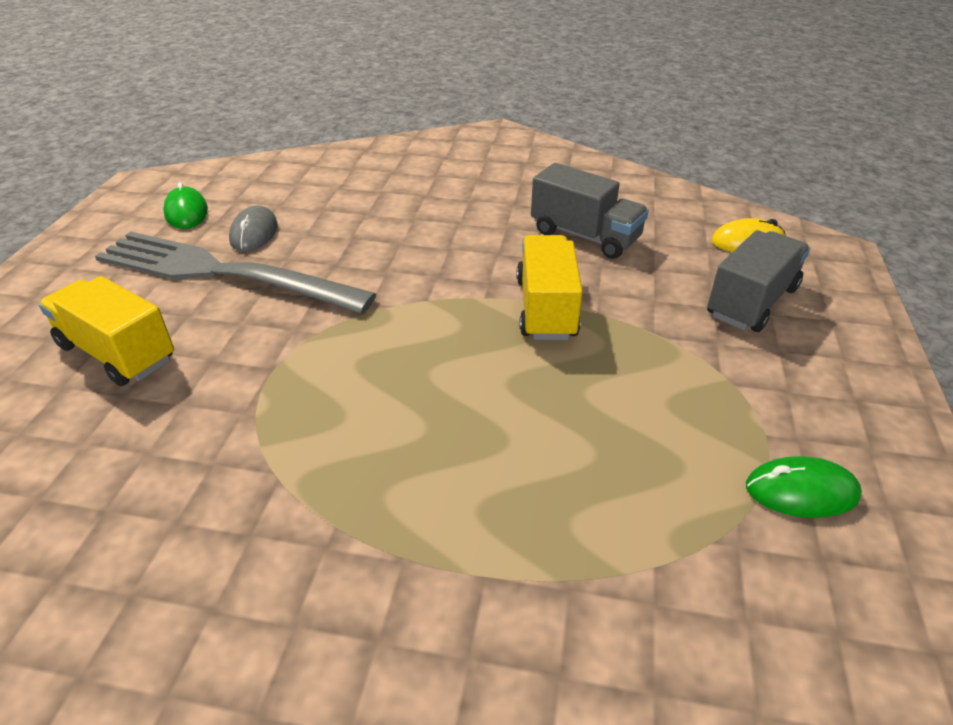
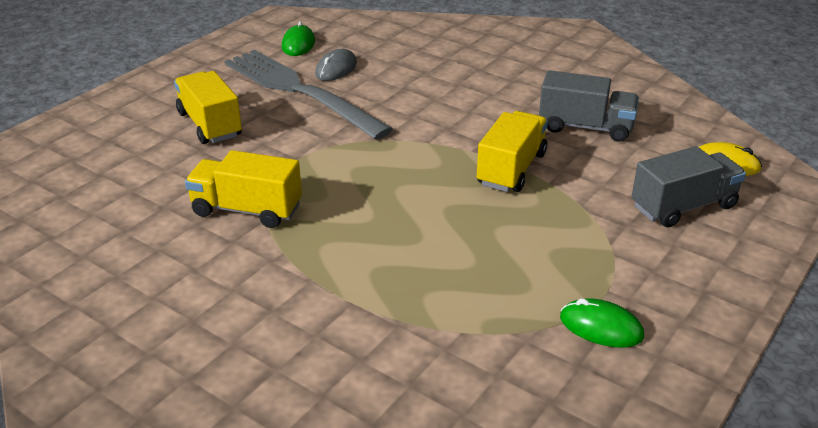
camera: 25 degrees right, 5 degrees down
(243, 473) = (247, 210): none -> yellow truck
(585, 236) = (585, 127): grey truck -> grey truck turned 45 degrees counterclockwise

